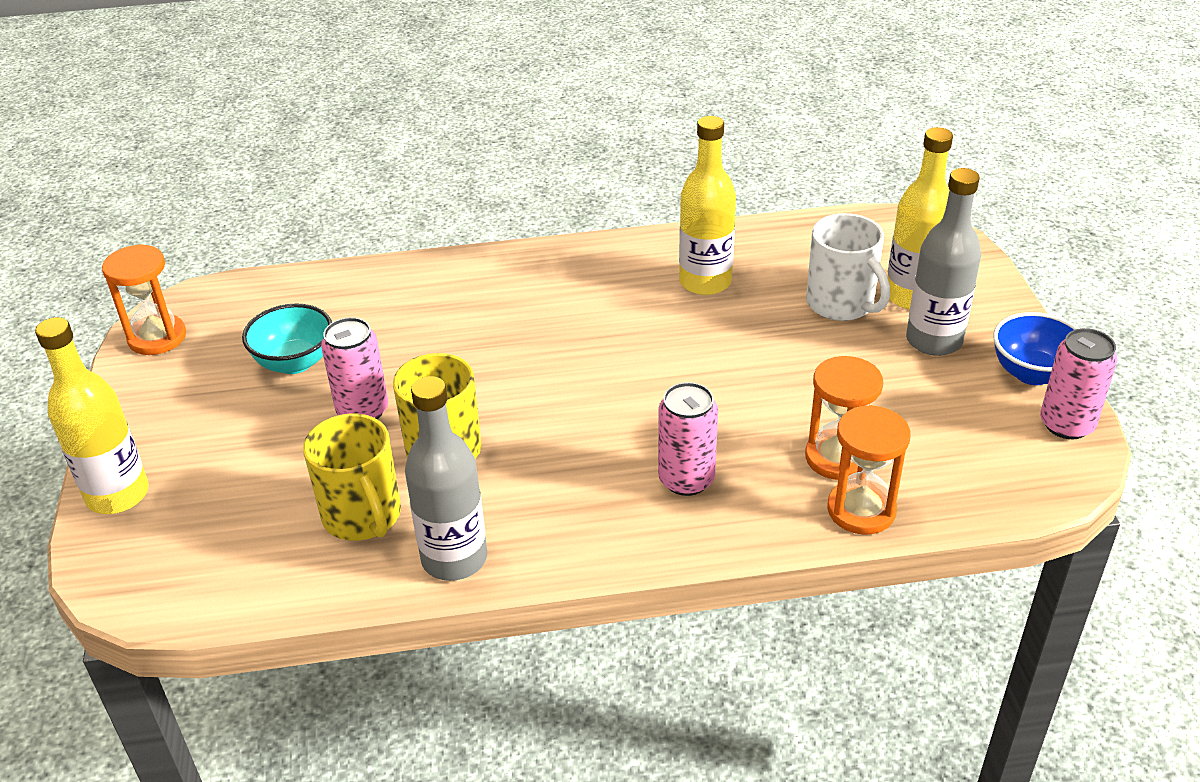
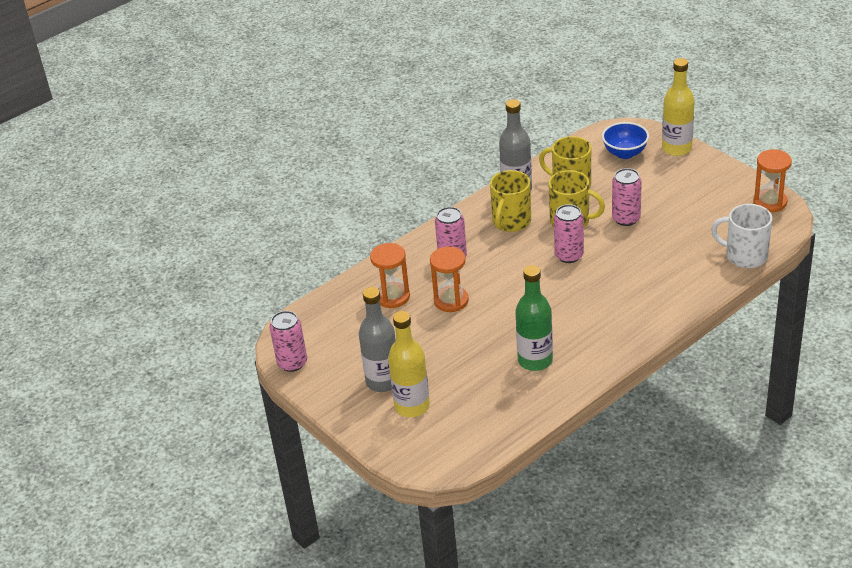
camera: 150 degrees right, 0 degrees up
(295, 362) = (687, 222): turquoise bowl -> none
(510, 394) = (569, 255): none -> pink can
(531, 497) = (511, 222): none -> yellow mug
(705, 282) = (535, 360): yellow bottle -> green bottle
(841, 304) = (448, 382): white mug -> white mug (745, 256)
(861, 510) = (367, 279): orange hourglass -> orange hourglass (451, 301)
(1032, 373) = (321, 385): blue bowl -> blue bowl (625, 153)

